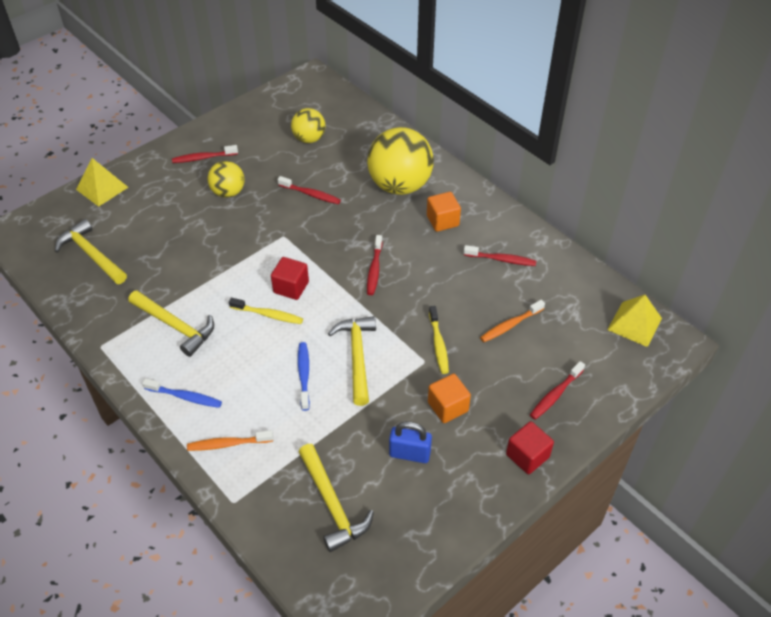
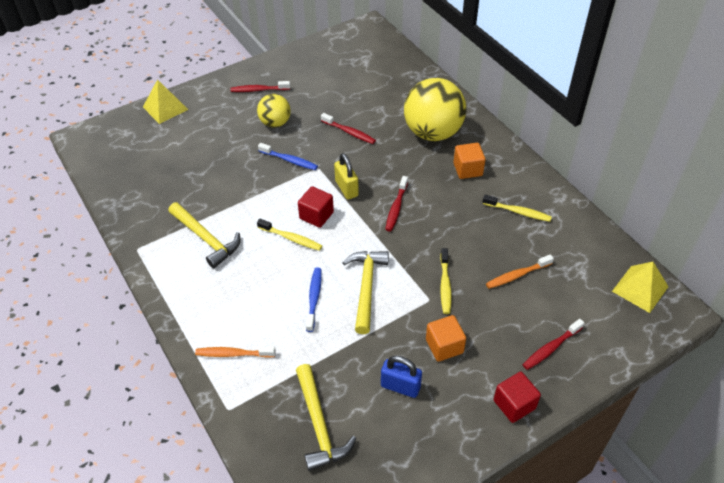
camera: 10 degrees right, 0 degrees up
(92, 255) = (145, 166): yellow hammer -> none
(185, 397) = (203, 305): blue toothbrush -> blue toothbrush (289, 160)
(309, 139) = (356, 82): yellow ball -> none
(318, 255) = (346, 188): none -> yellow padlock
(501, 259) = (518, 212): red toothbrush -> yellow toothbrush

